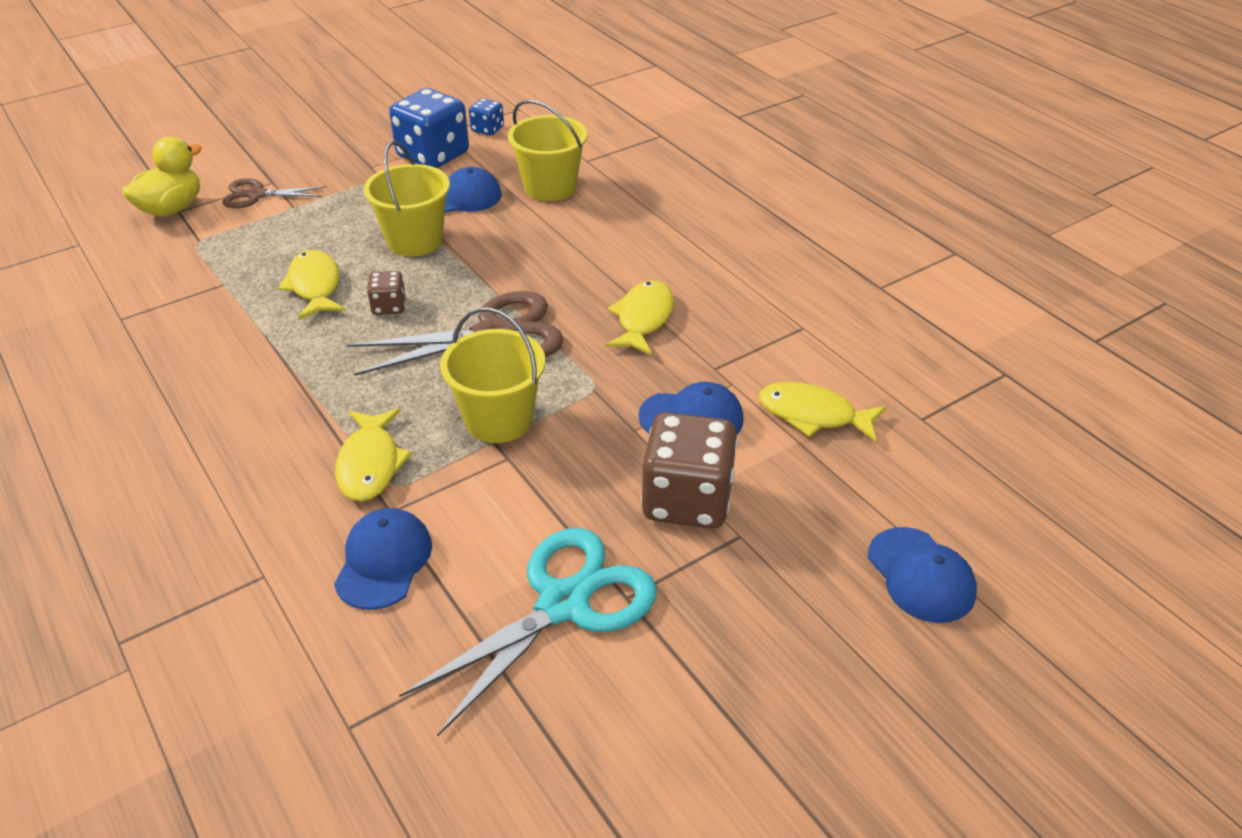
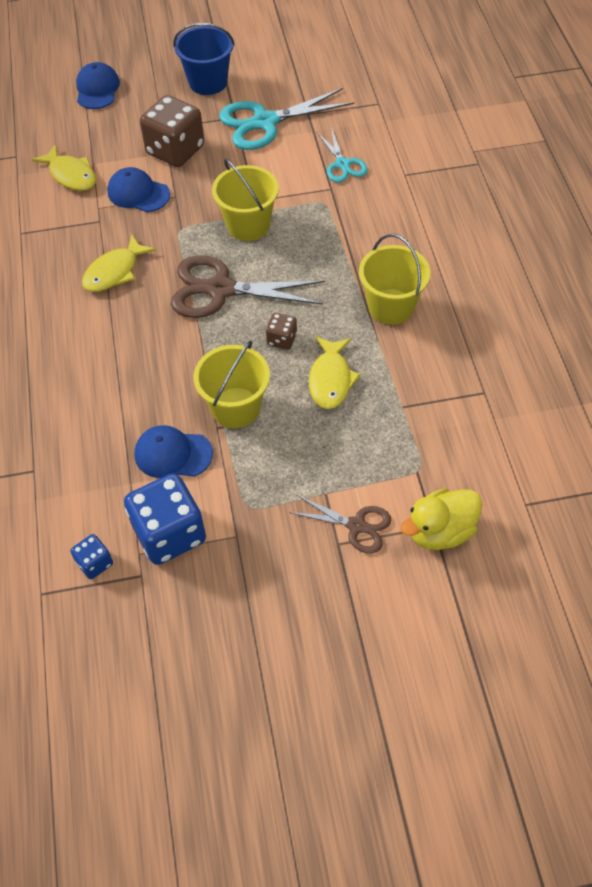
camera: 155 degrees left, 15 degrees up
(370, 464) = (333, 219): yellow fish -> none
(384, 561) = (342, 164): blue cap -> turquoise scissors
(550, 187) = (90, 441): yellow bucket -> yellow bucket (391, 306)
(729, 662) = (208, 82): none -> blue bucket

